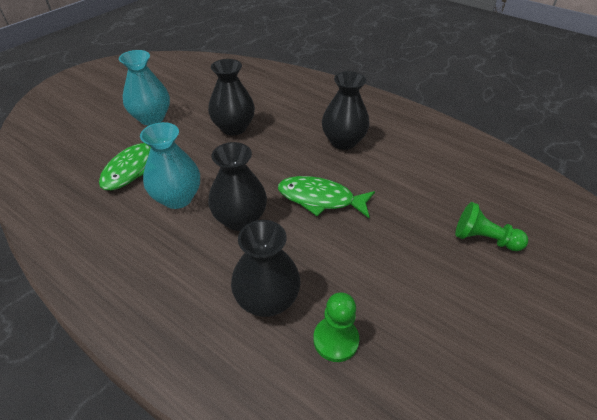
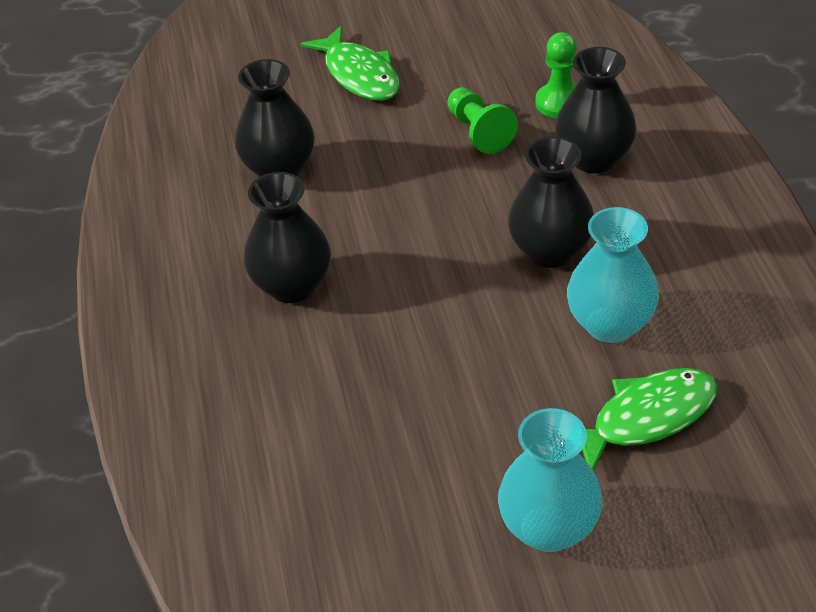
camera: 135 degrees left, 0 degrees up
(233, 128) = (424, 411): black vase -> black vase (279, 169)
(320, 199) = (427, 223): green fish -> green fish (359, 75)
(484, 239) = (314, 97): green pawn -> green pawn (479, 132)

